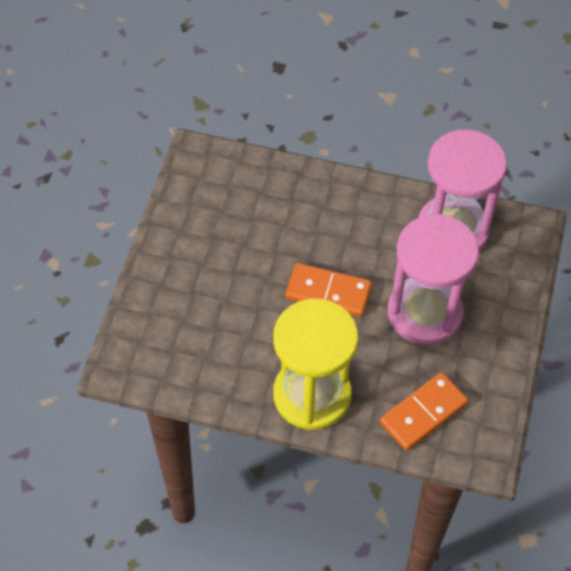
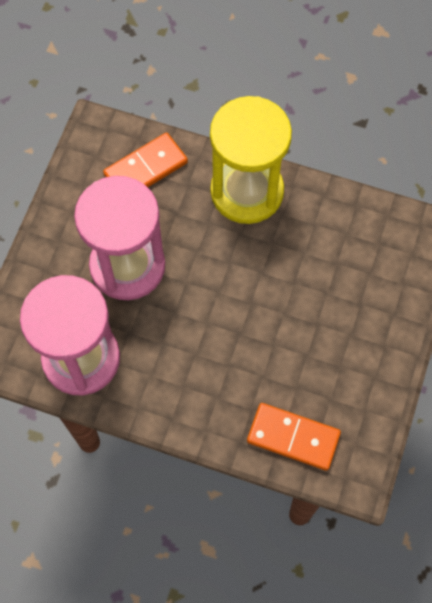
camera: 175 degrees left, 10 degrees up
(328, 292) = (222, 294): orange domino -> orange domino (293, 437)

